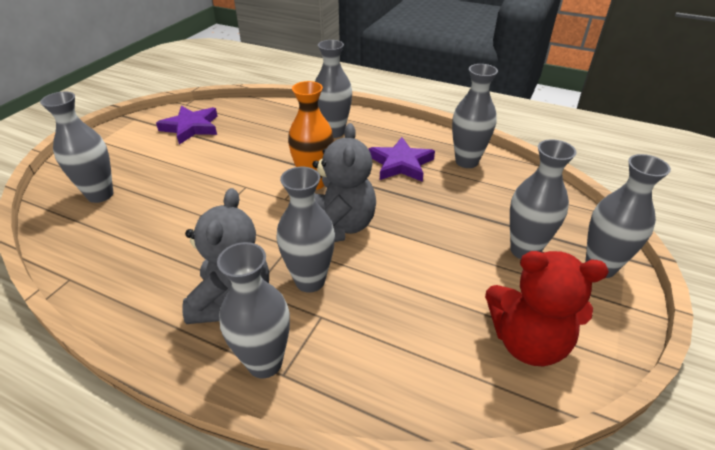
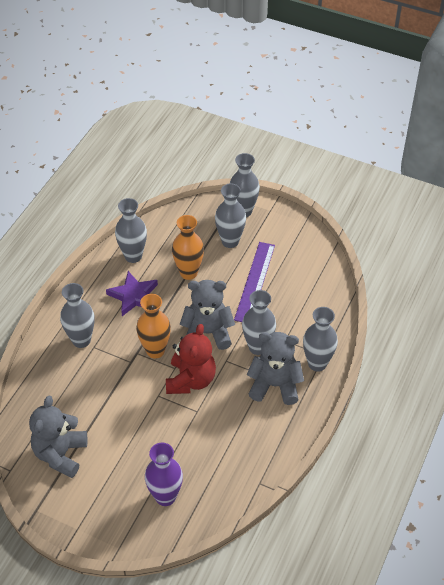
camera: 90 degrees left, 10 degrees up
(100, 195) = (165, 497): grey vase -> purple vase
(191, 127) = (60, 454): purple star -> grey teddy bear
(444, 279) = (254, 282): none -> purple ruler
(448, 208) = (188, 273): none -> orange vase
(527, 342) = (297, 253): red teddy bear -> red teddy bear (191, 380)

